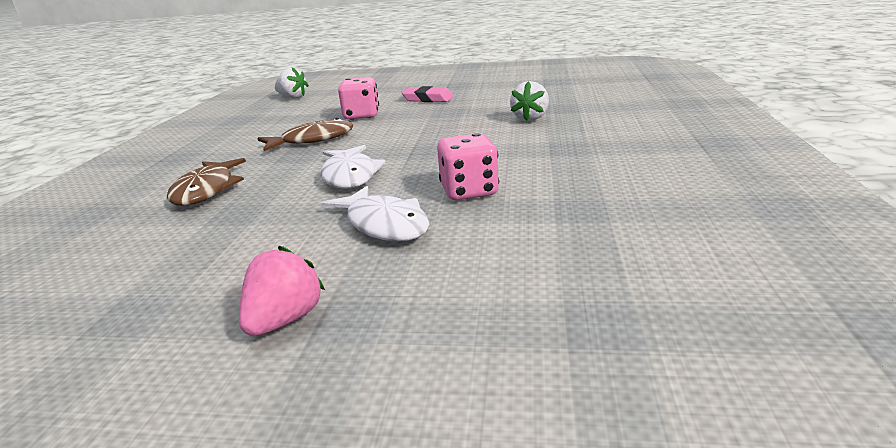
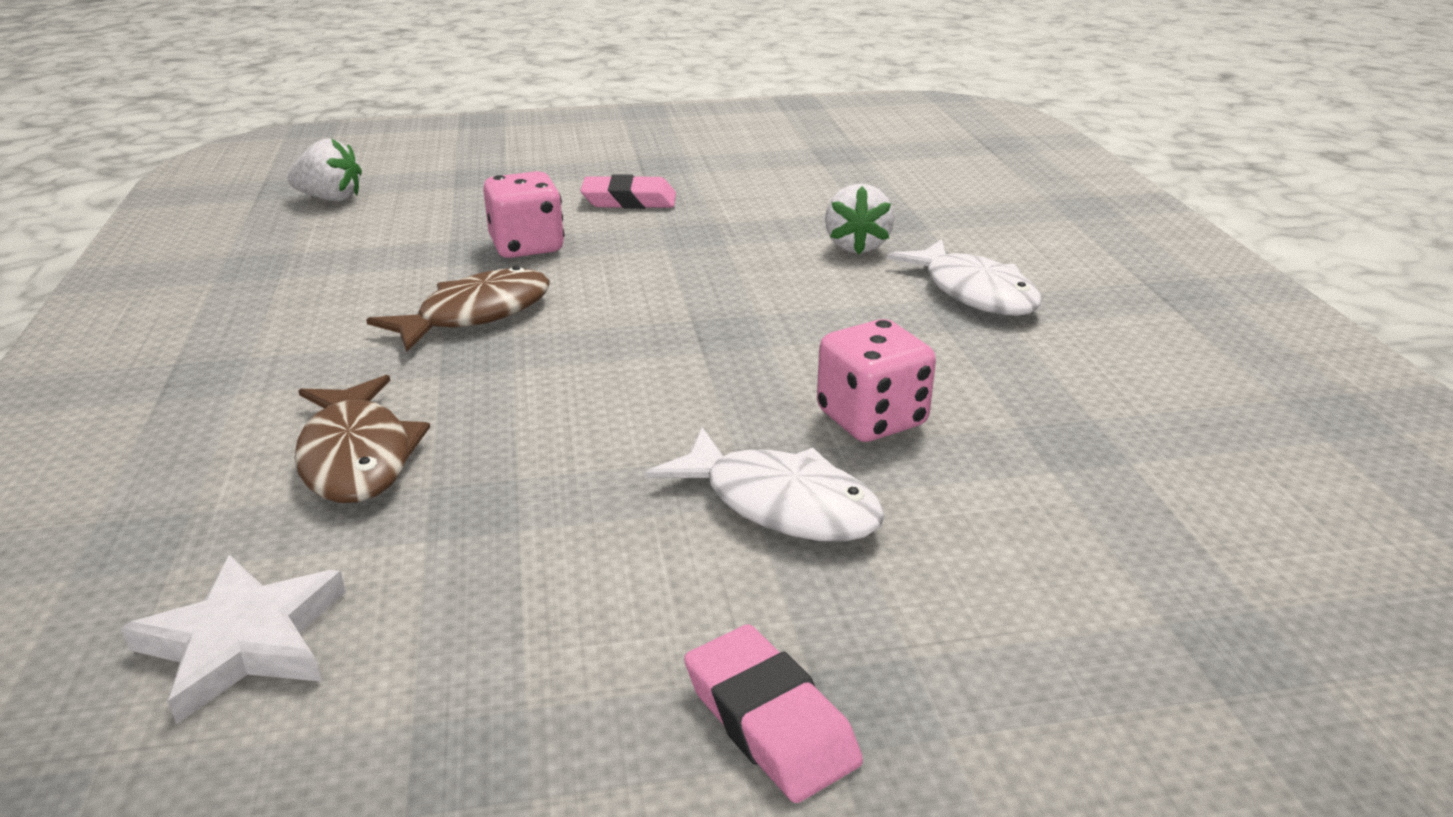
camera: 20 degrees left, 5 degrees up
(89, 255) = (244, 641): none -> white star
(285, 320) = (769, 721): pink strawberry -> pink eraser
(350, 175) = (627, 398): white fish -> white fish (974, 292)

